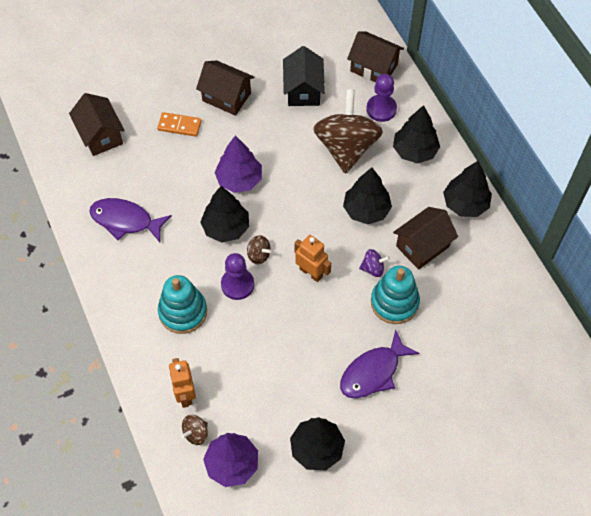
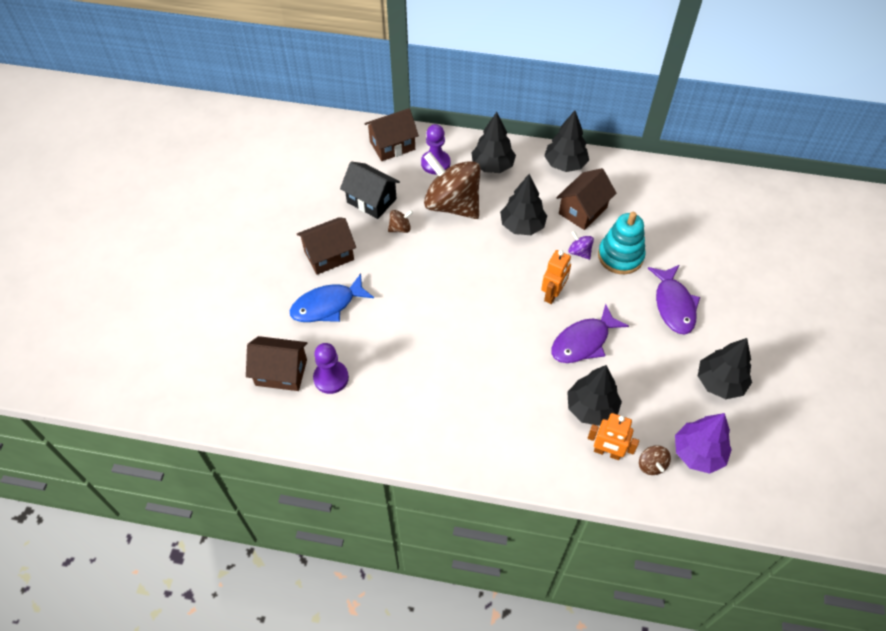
camera: 55 degrees left, 5 degrees down
(125, 220) = (392, 402): purple fish -> purple fish (583, 342)
(179, 126) = (327, 305): orange domino -> blue fish
(183, 312) = (523, 408): turquoise stacking toy -> none
(226, 228) = (462, 329): black tree -> black tree (591, 408)
(237, 284) = (525, 352): purple pawn -> purple pawn (331, 378)
(239, 180) = (422, 293): purple tree -> none
(258, 255) = (508, 321): brown spinning top -> brown spinning top (400, 228)
(311, 272) = (553, 294): orange robot -> orange robot turned 135 degrees clockwise
(373, 268) = (579, 252): purple spinning top -> purple spinning top turned 75 degrees counterclockwise
(422, 246) = (582, 210): brown house -> brown house turned 45 degrees clockwise

